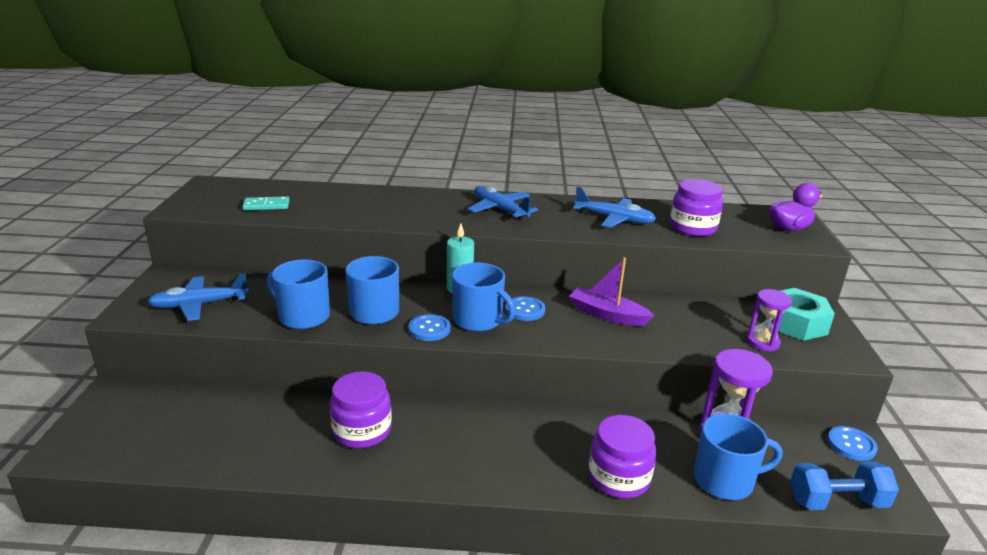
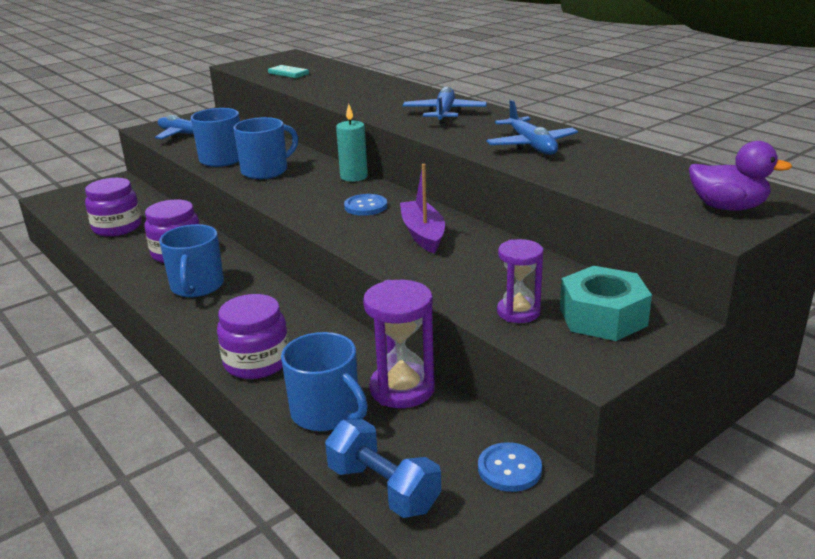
camera: 50 degrees right, 0 degrees up
(429, 329) = (273, 192): blue button -> none
(478, 320) = (317, 200): blue mug -> blue mug (197, 286)
(692, 228) = (598, 173): purple jar -> purple jar (117, 227)

